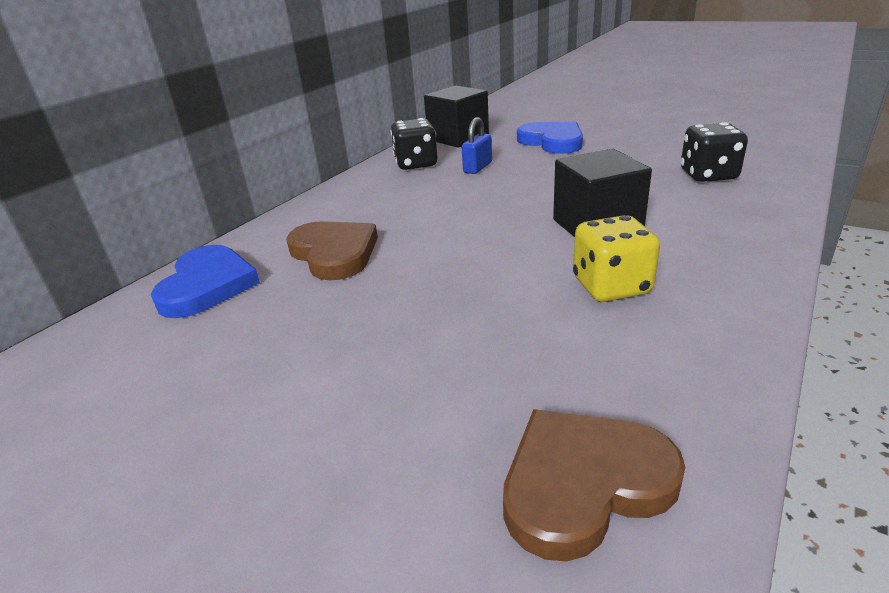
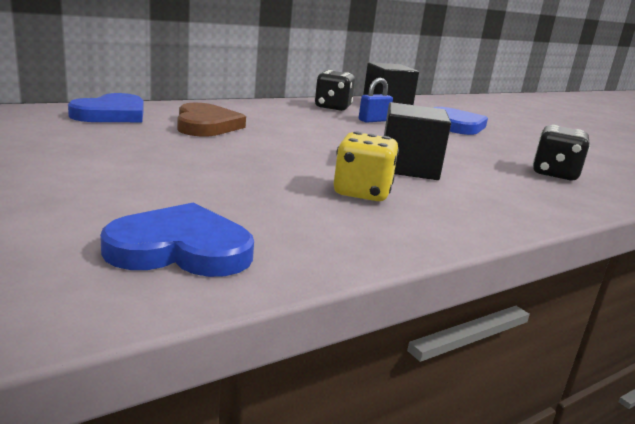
camera: 20 degrees right, 10 degrees down
(583, 483) = (181, 249): brown heart -> blue heart

